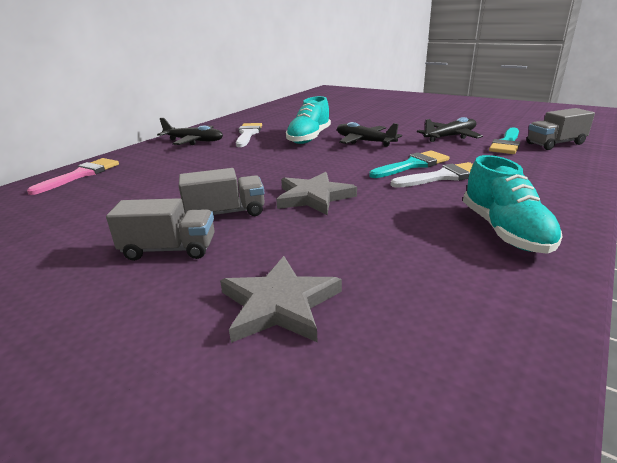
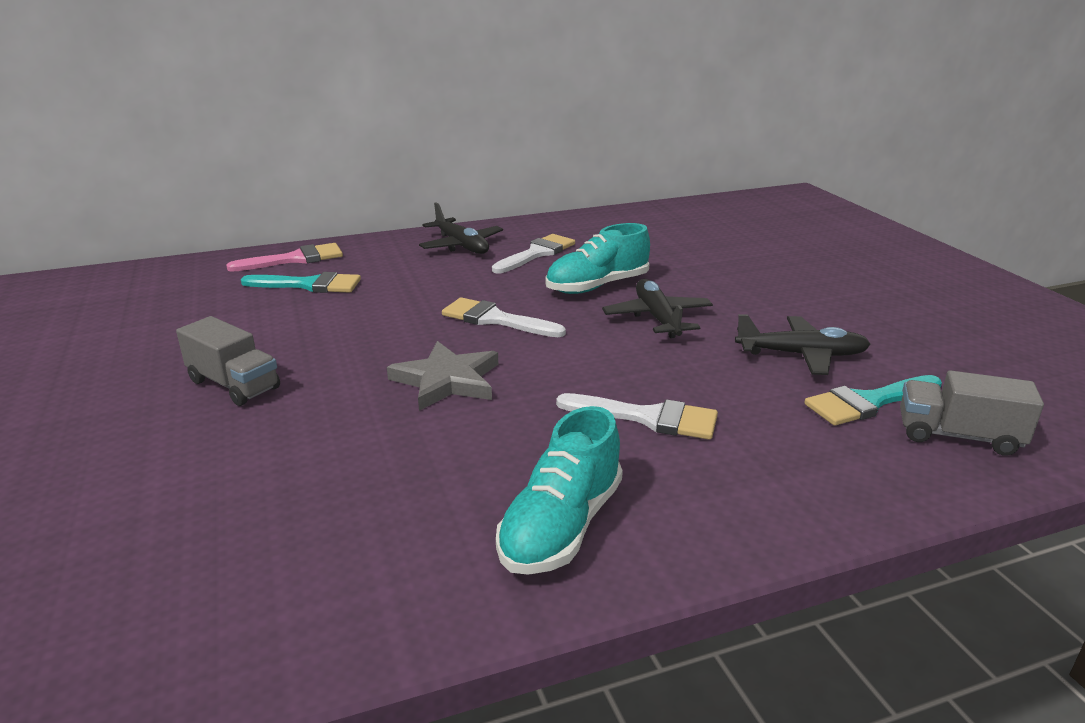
camera: 35 degrees right, 0 degrees up
(226, 213) = (336, 363): grey truck -> none
(279, 304) = (222, 485): grey star -> none
(283, 164) = (495, 319): none -> white brush
(413, 165) = (646, 383): turquoise brush -> turquoise brush (310, 285)

